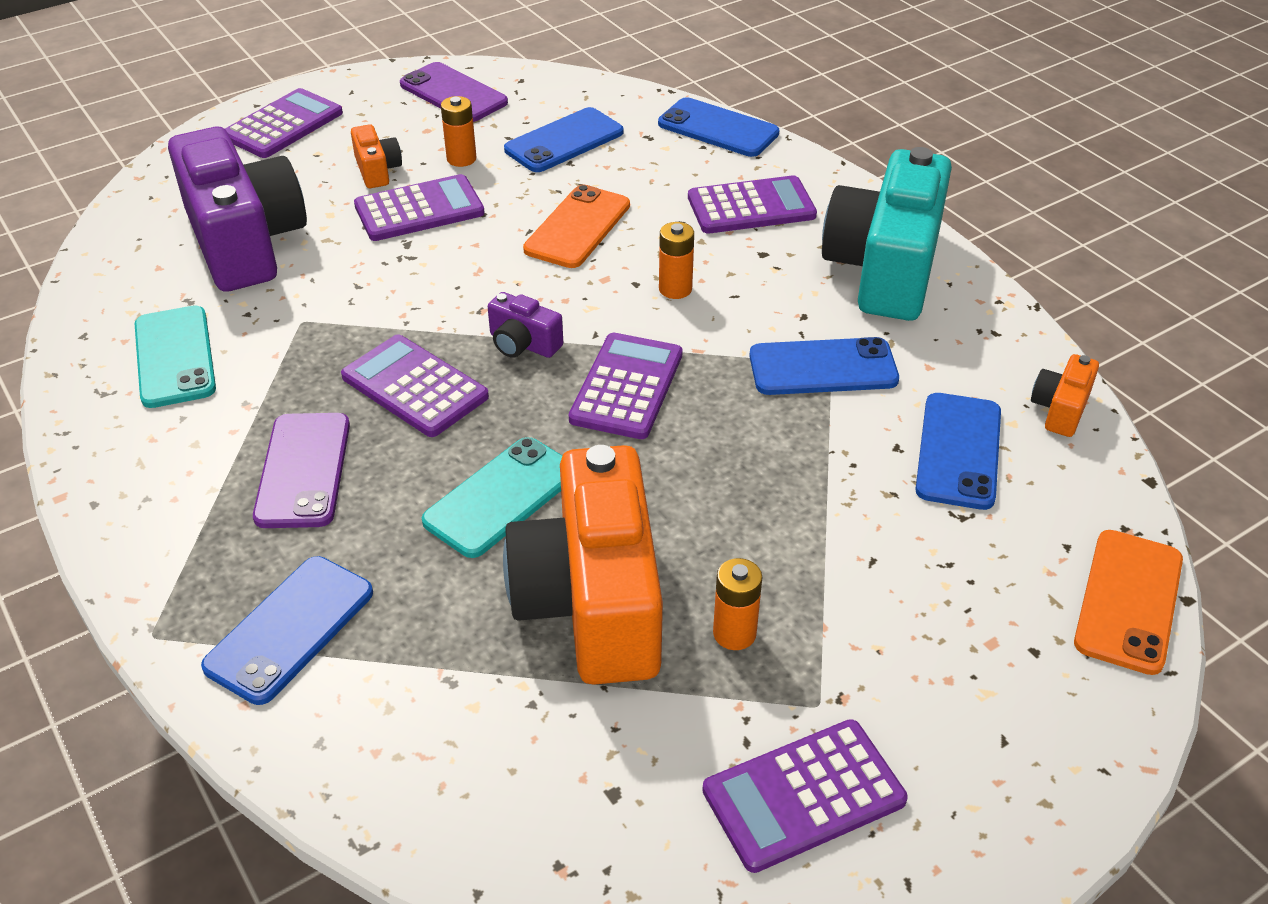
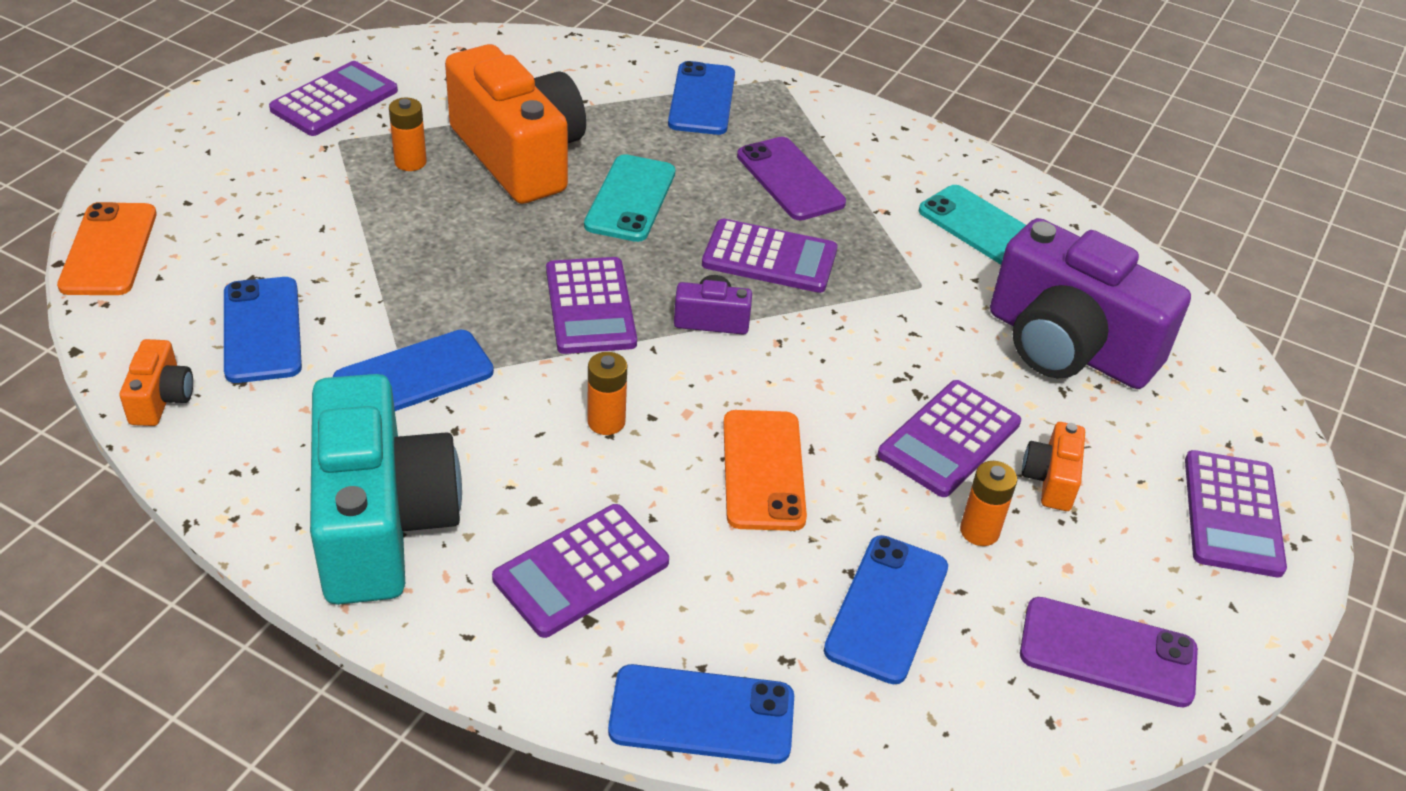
camera: 150 degrees right, 0 degrees up
(377, 170) = (1051, 479): orange camera -> orange camera turned 60 degrees clockwise

